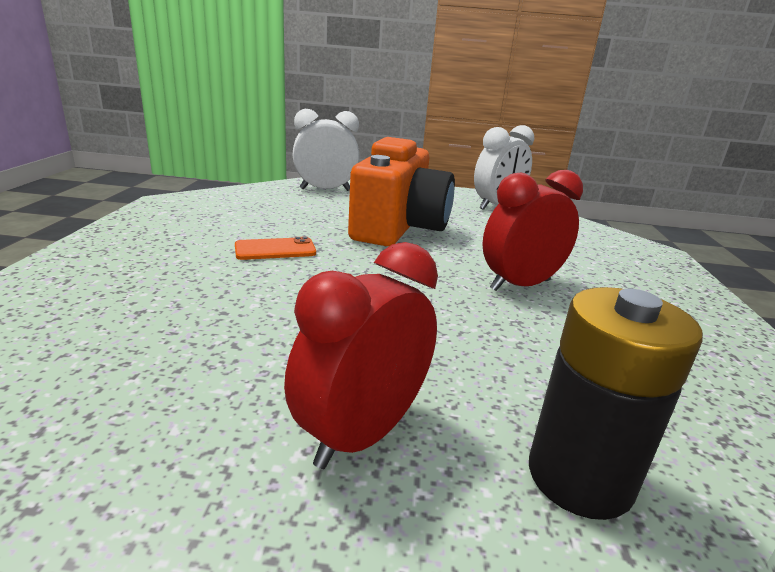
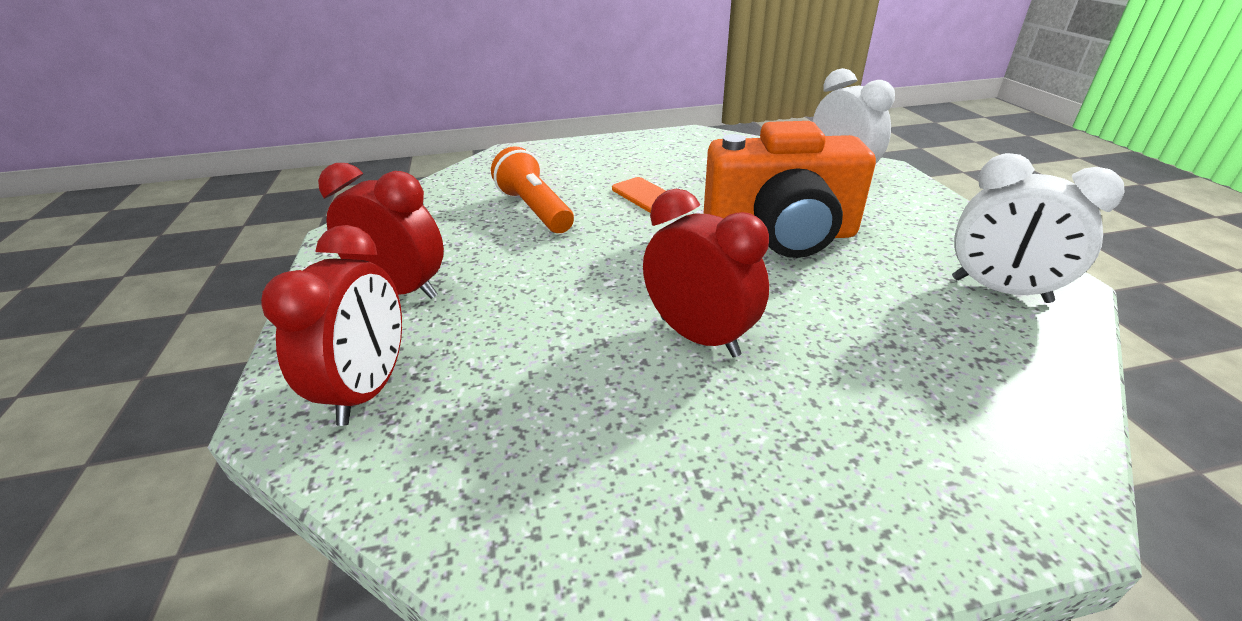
camera: 75 degrees right, 10 degrees up
(232, 306) = (534, 209): none -> orange flashlight
(579, 477) = (369, 389): black battery -> red clock

